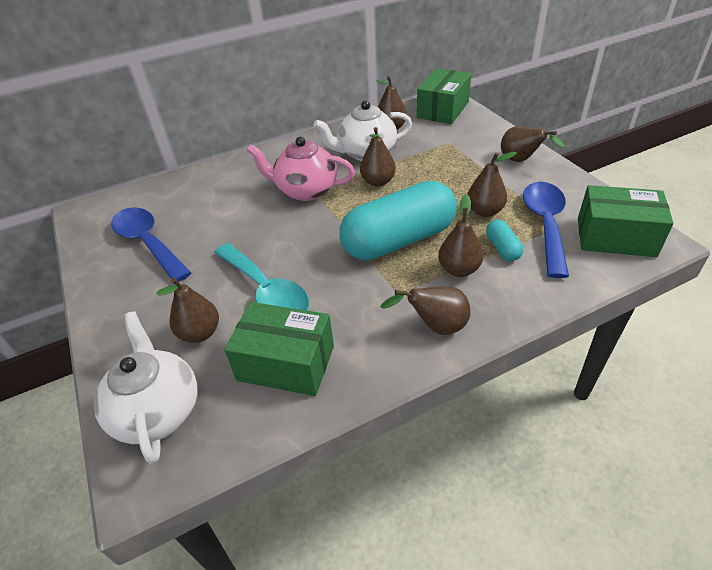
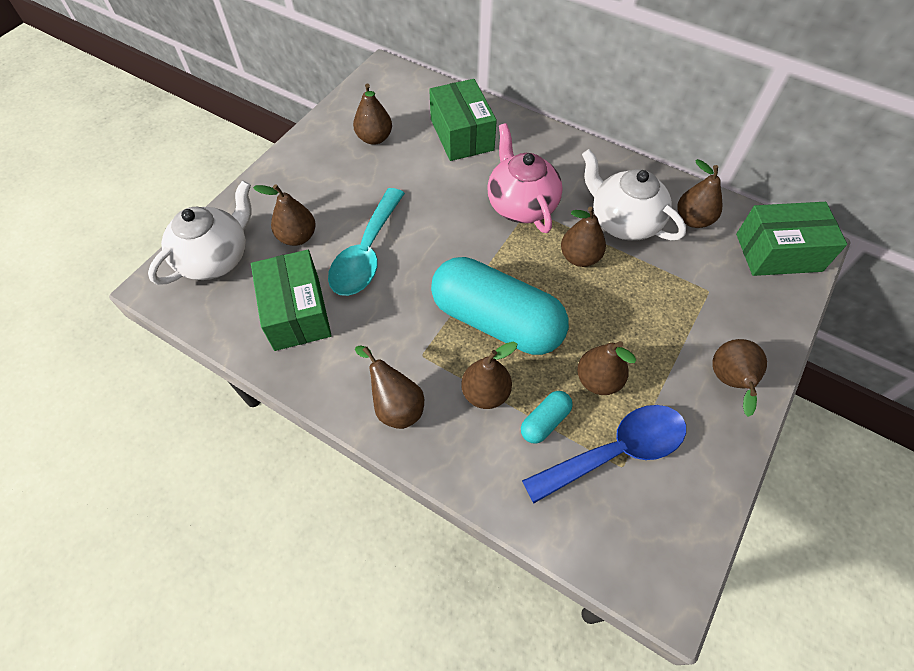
camera: 55 degrees right, 15 degrees up
(148, 243) = (374, 138): blue spoon -> brown pear
(615, 237) = (643, 537): green box -> green box (462, 135)

